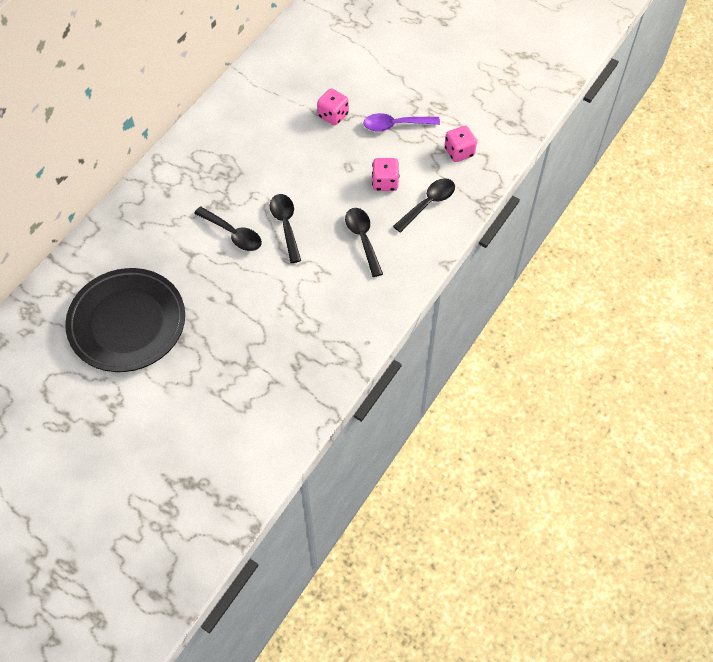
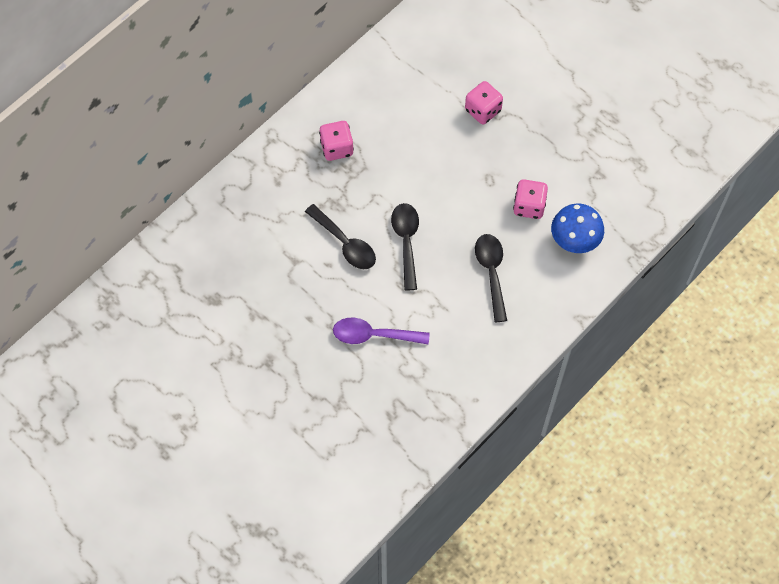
camera: 10 degrees right, 5 degrees up
(127, 323) = (213, 333): black plate -> none
(395, 125) = (553, 134): purple spoon -> purple spoon (373, 335)
(428, 203) = (574, 241): black spoon -> blue mushroom
(459, 152) = (622, 180): pink dice -> pink dice (337, 148)

